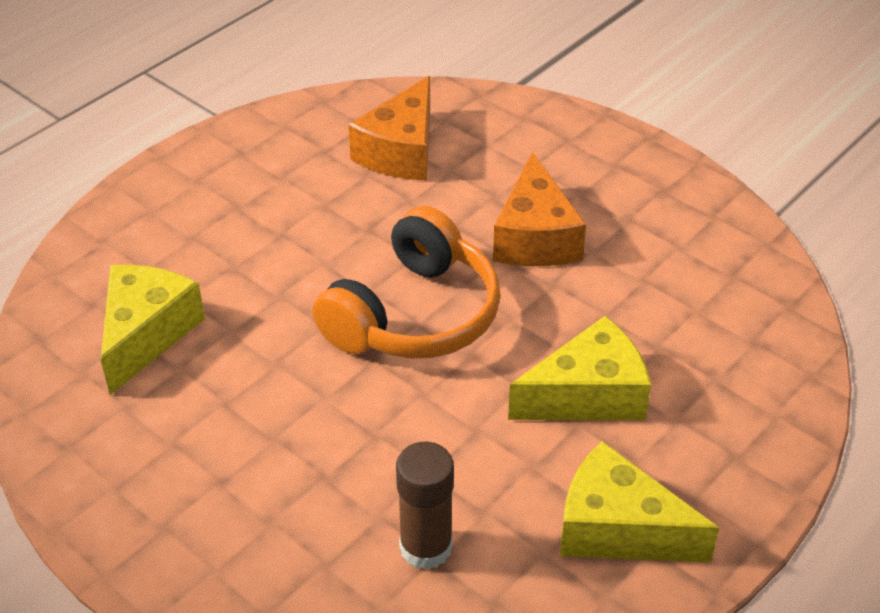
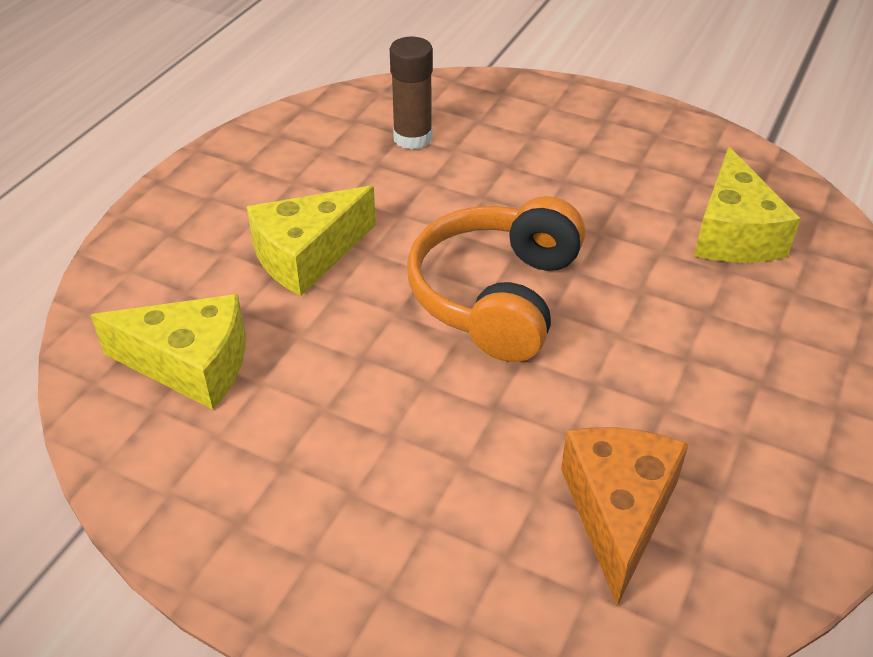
camera: 165 degrees right, 0 degrees up
(535, 237) = (396, 411): orange cheese -> none
(618, 528) = (271, 170): yellow cheese -> yellow cheese (191, 365)

